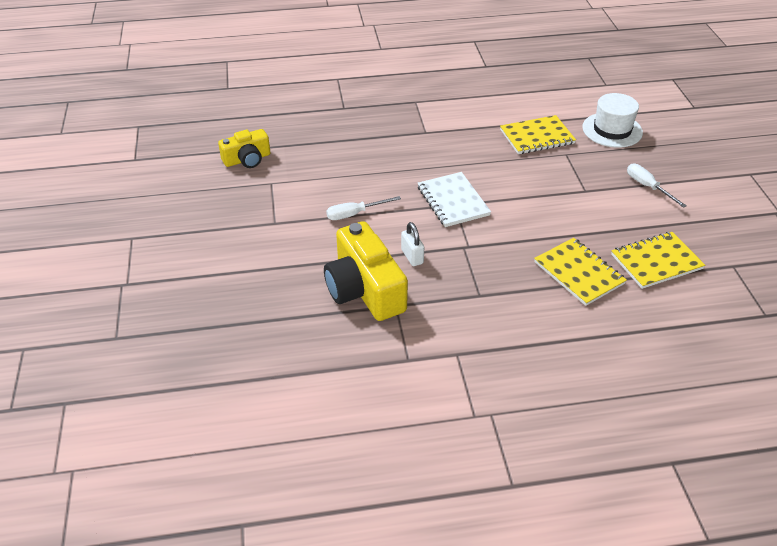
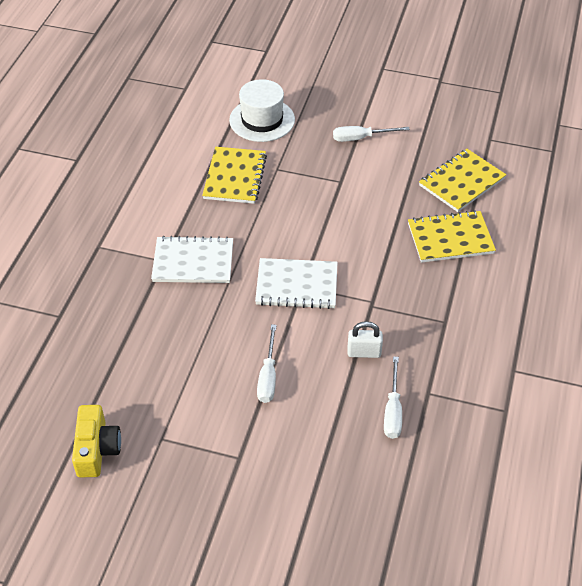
camera: 65 degrees left, 5 degrees up
(364, 289) = (393, 410): yellow camera -> white screwdriver
(435, 145) = (193, 262): none -> white notebook
(656, 262) = (461, 182): yellow notebook -> yellow notebook turned 45 degrees clockwise

